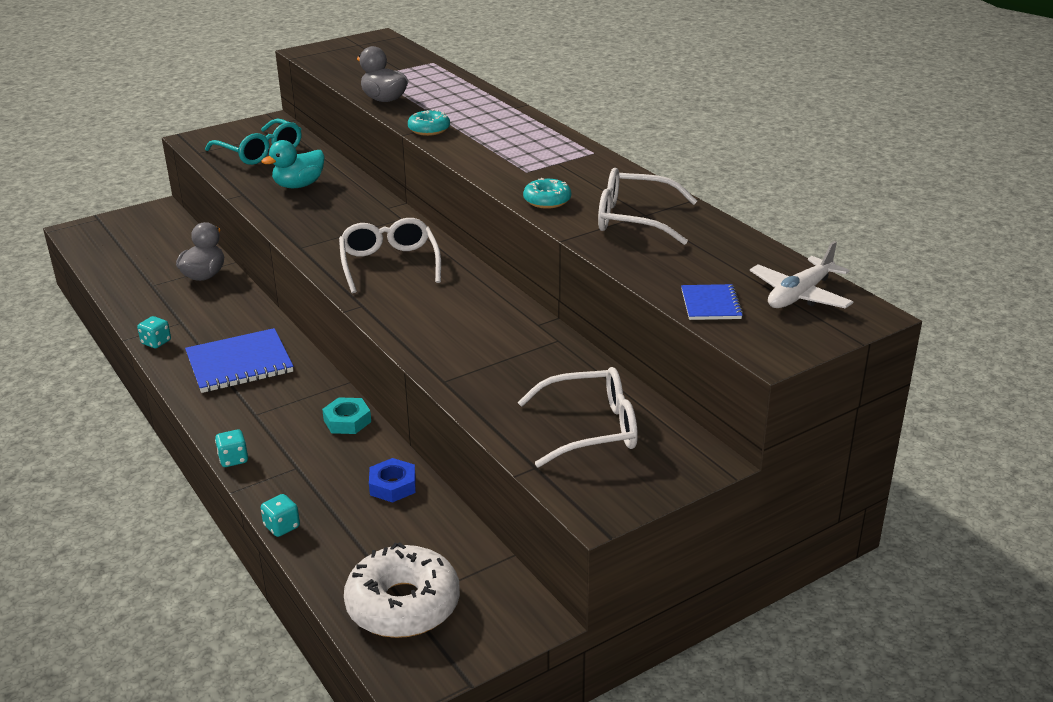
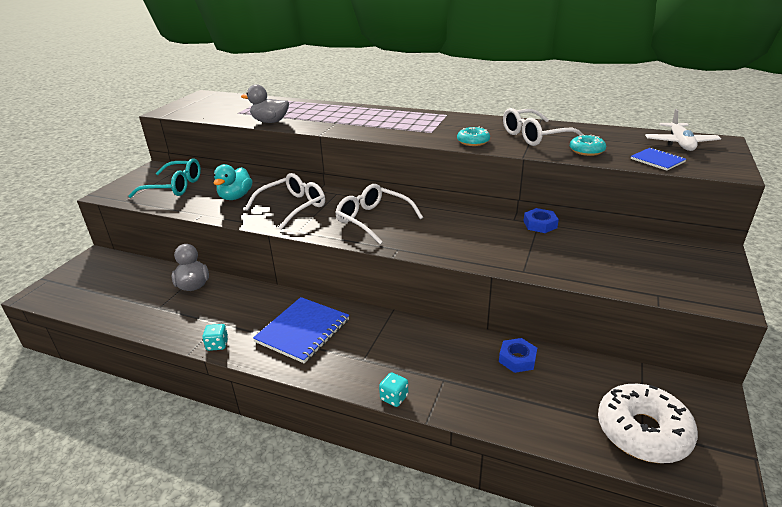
camera: 35 degrees left, 0 degrees up
(282, 526) = (496, 426): turquoise dice -> none
(347, 421) = (429, 333): turquoise nut -> none
(429, 129) = (331, 128): turquoise donut -> turquoise donut (586, 151)
(556, 342) = (540, 224): none -> blue nut
(591, 429) = (641, 260): white glasses -> white glasses (293, 207)

